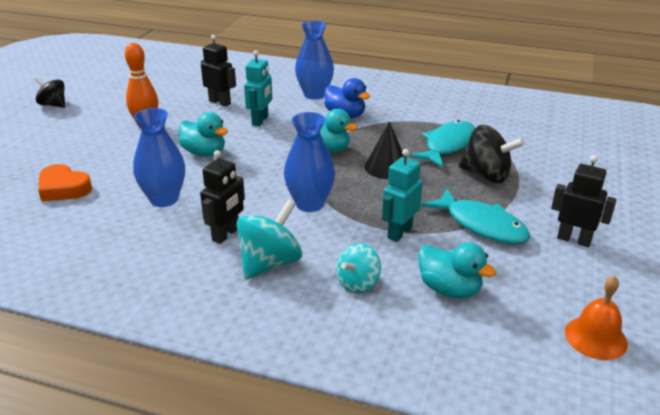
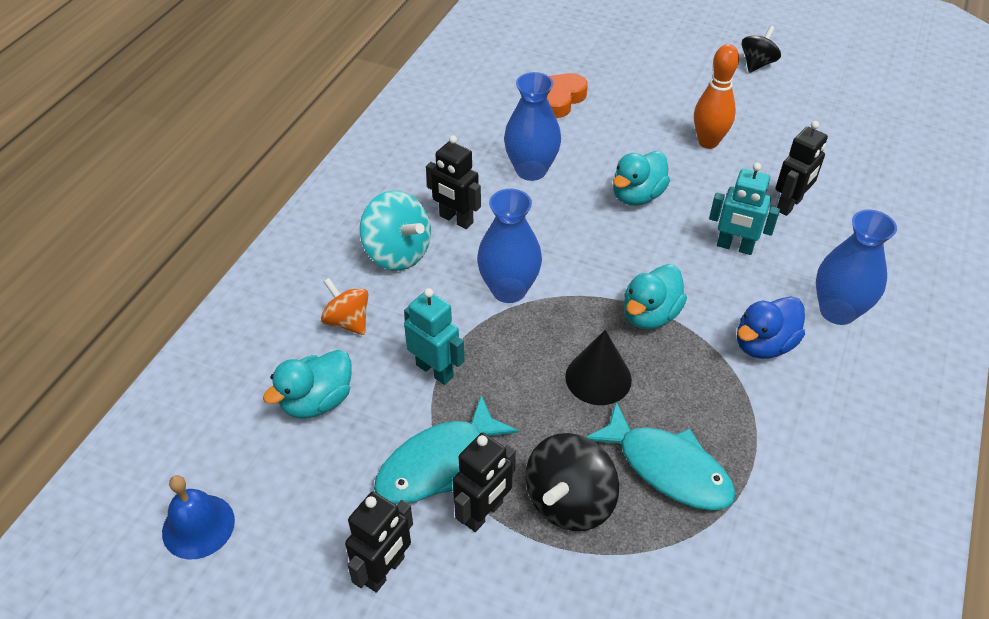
camera: 95 degrees right, 15 degrees up
(358, 284) = (347, 321): turquoise spinning top -> orange spinning top
(510, 205) = (484, 513): none -> black robot
(595, 337) = (198, 526): orange bell -> blue bell

